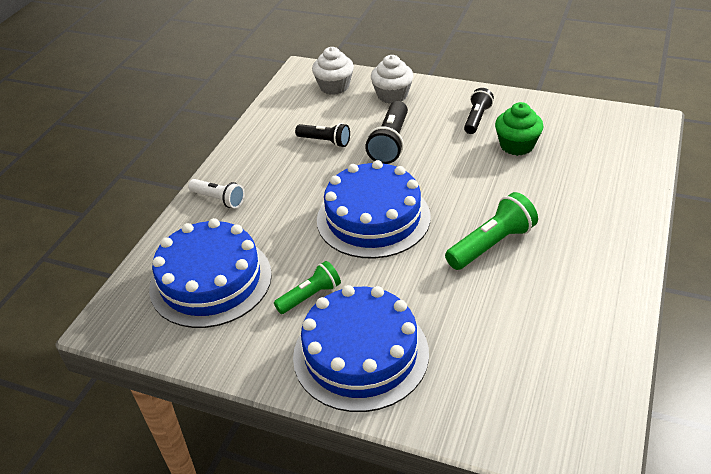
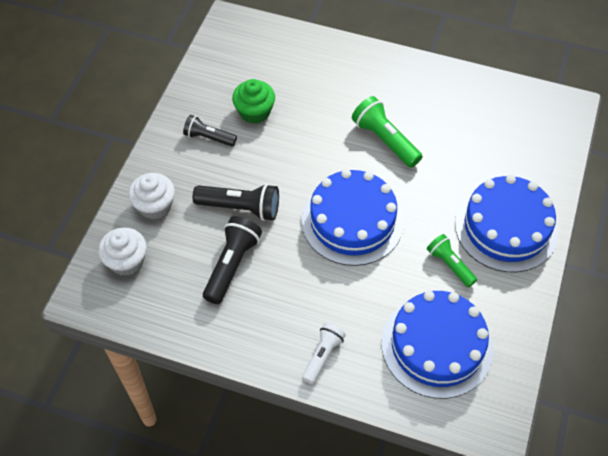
camera: 95 degrees left, 15 degrees up
(325, 141) = (232, 265): black flashlight -> black flashlight, size x1.53

